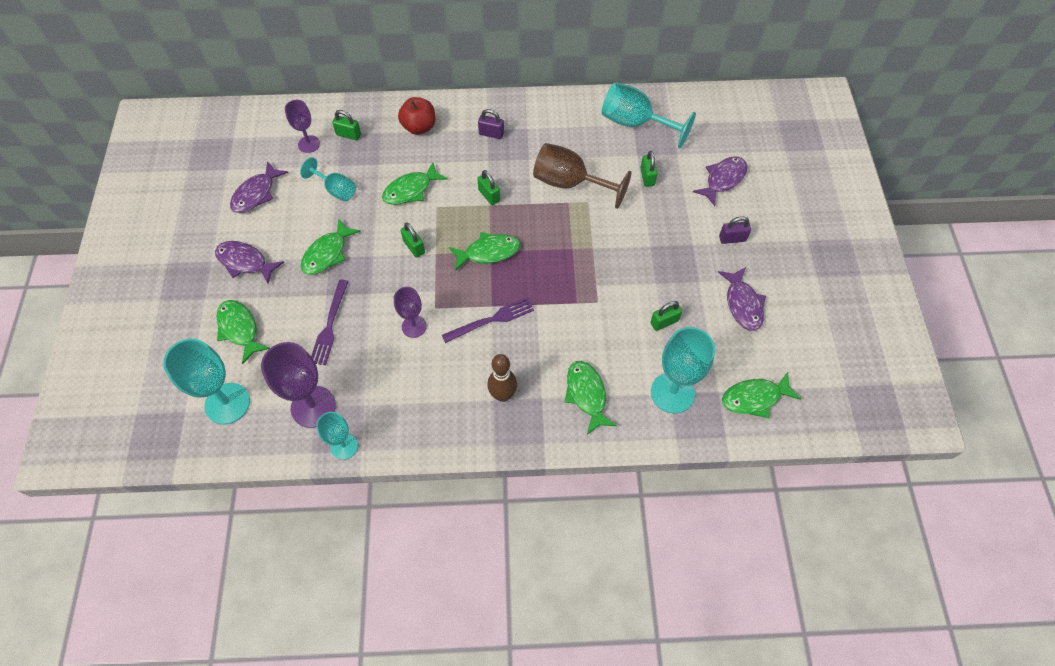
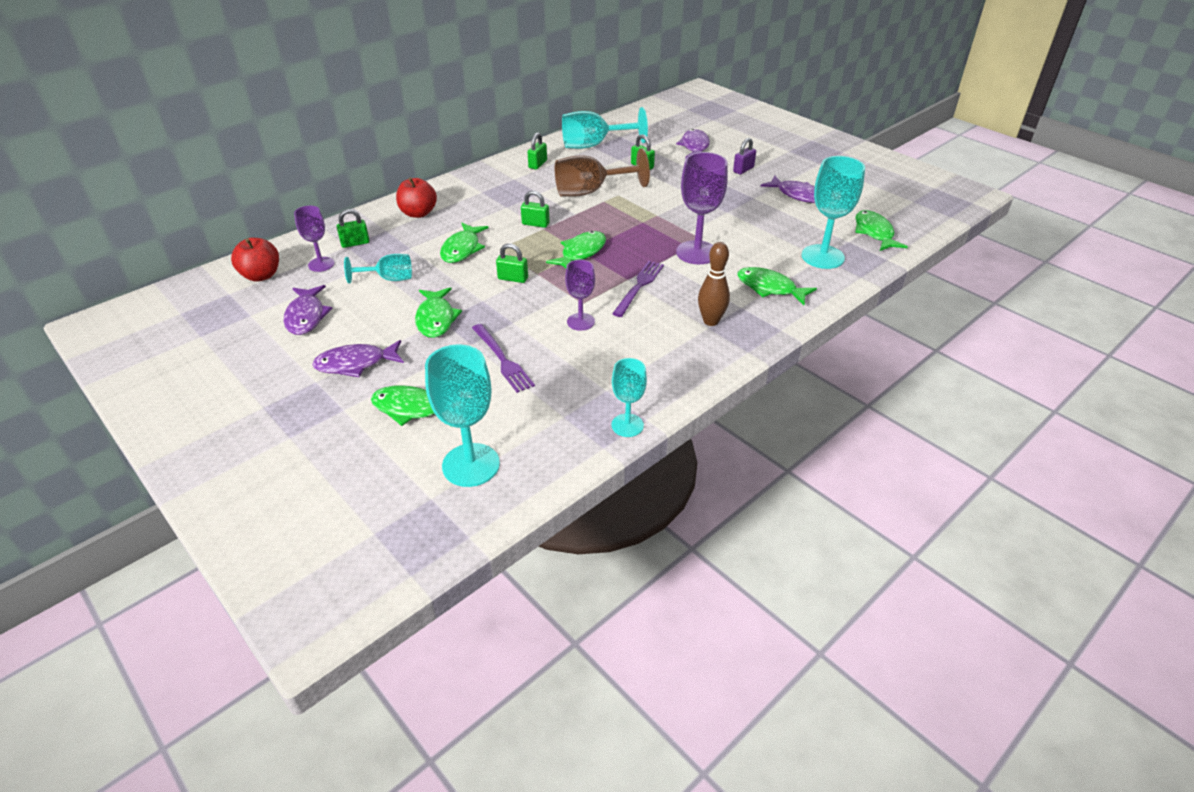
camera: 40 degrees left, 20 degrees down
(265, 132) = (261, 276): none -> red apple
(313, 407) = (561, 417): purple goblet -> purple goblet (697, 252)
(491, 134) = (488, 192): purple padlock -> none
(664, 322) = (763, 227): green padlock -> green padlock (537, 164)
(754, 398) = (874, 233): green fish -> green fish turned 135 degrees clockwise

